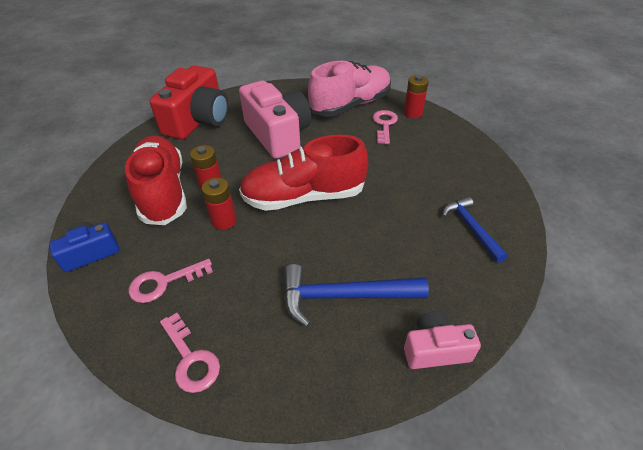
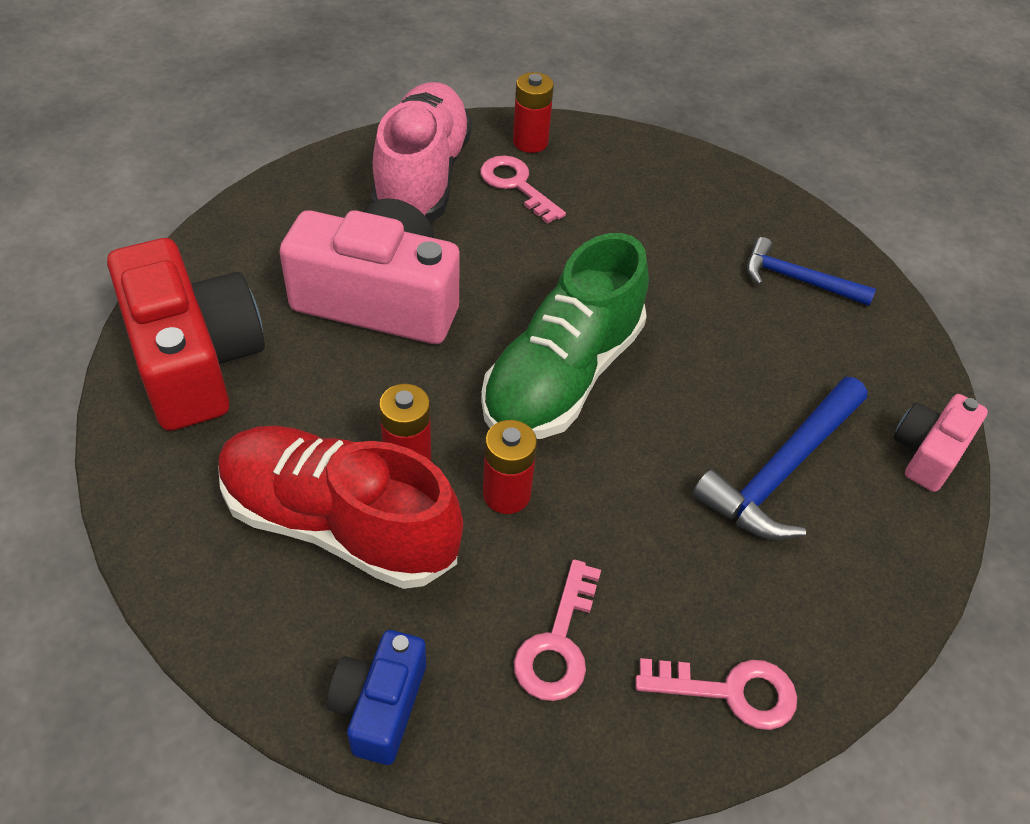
camera: 50 degrees left, 5 degrees up
(304, 197) = (562, 376): red shoe -> green shoe

